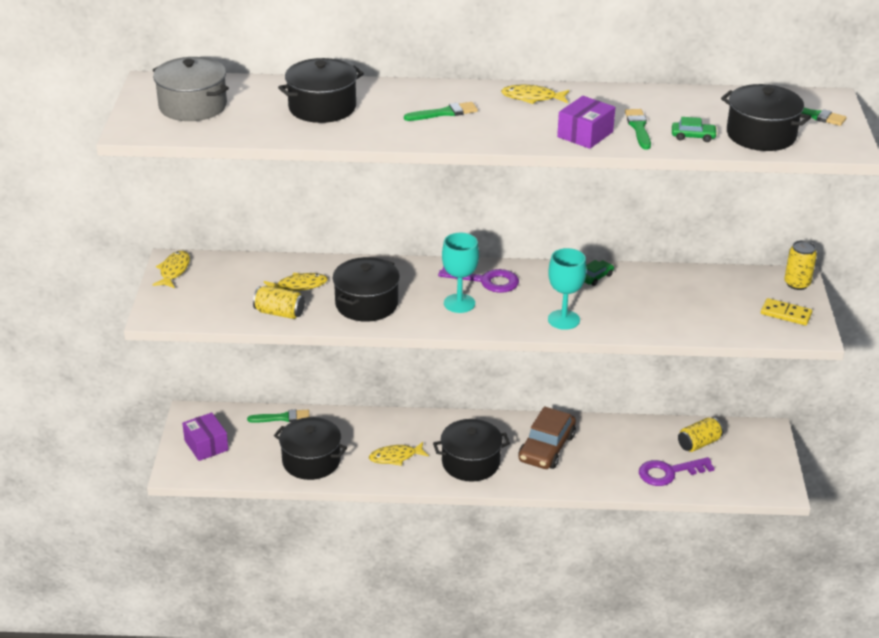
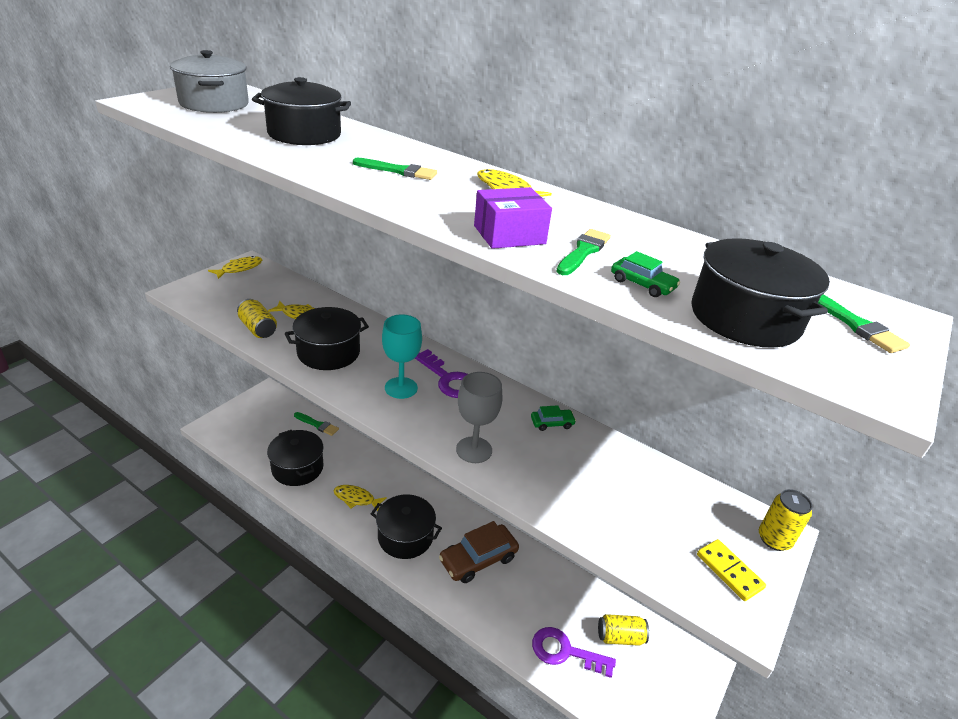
camera: 30 degrees right, 0 degrees up
(206, 445) = (249, 418): purple box -> none
(563, 320) = (474, 450): turquoise goblet -> grey goblet

